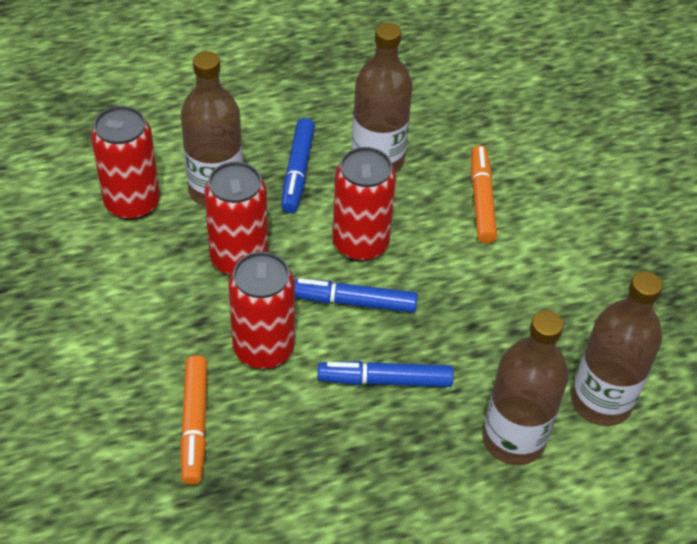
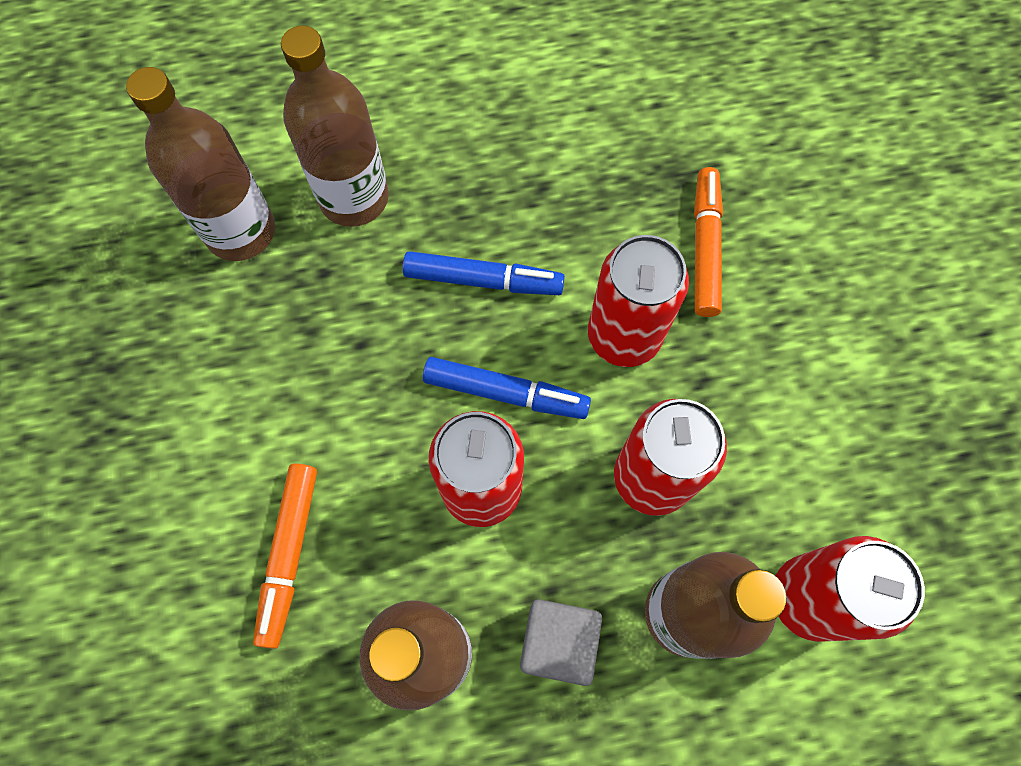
camera: 170 degrees left, 20 degrees up
(298, 171) = (558, 642): blue marker -> grey cube

